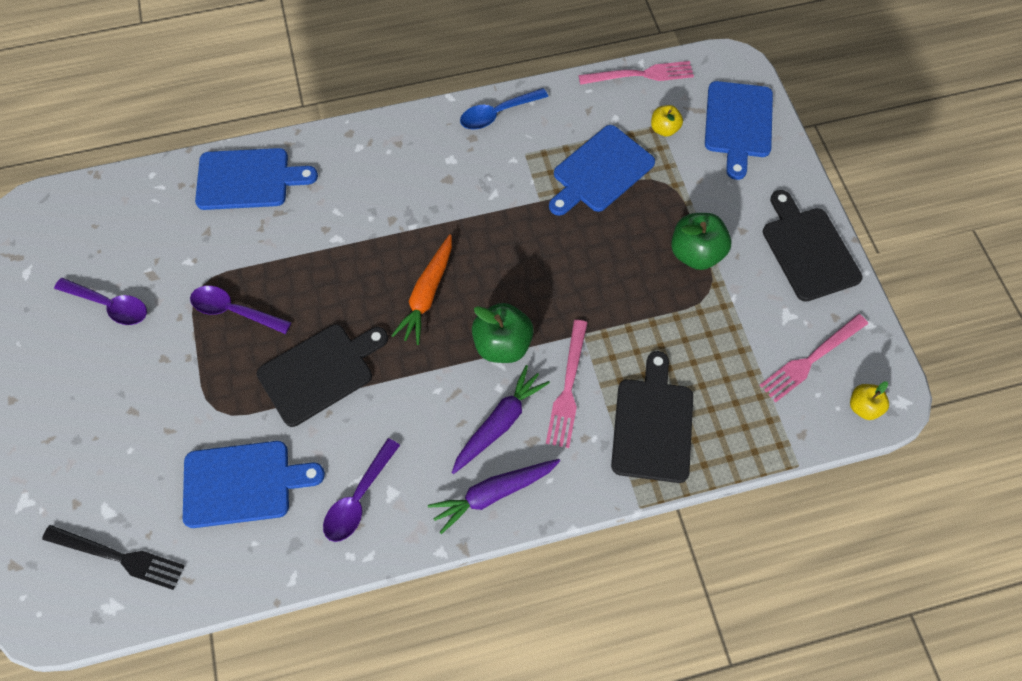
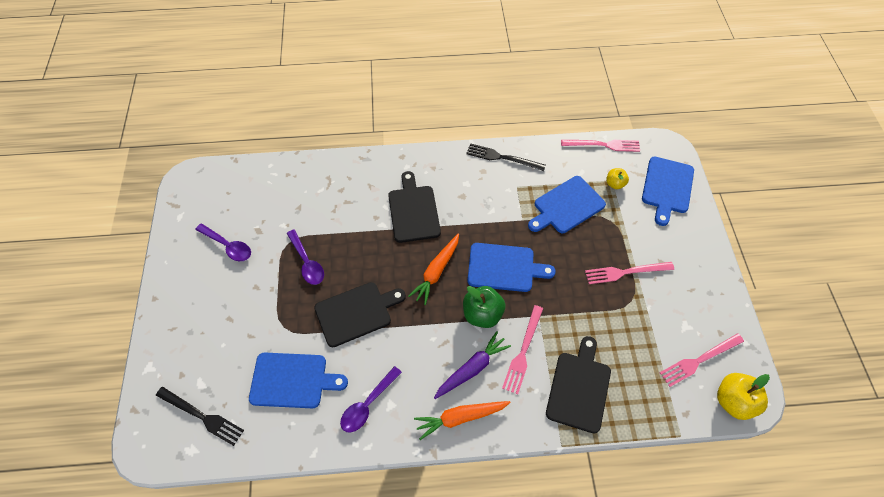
camera: 10 degrees right, 5 degrees down
(234, 311) = (307, 262): purple spoon -> purple spoon turned 150 degrees counterclockwise
(248, 179) = (331, 177): blue cutting board -> blue cutting board (504, 268)
(493, 493) = (460, 417): purple carrot -> orange carrot
(497, 114) = (502, 157): blue spoon -> black fork
(695, 253) = (625, 272): green apple -> pink fork
(808, 250) = (706, 282): black cutting board -> black cutting board (413, 211)
(863, 407) = (733, 401): yellow apple -> yellow apple, size x1.71

